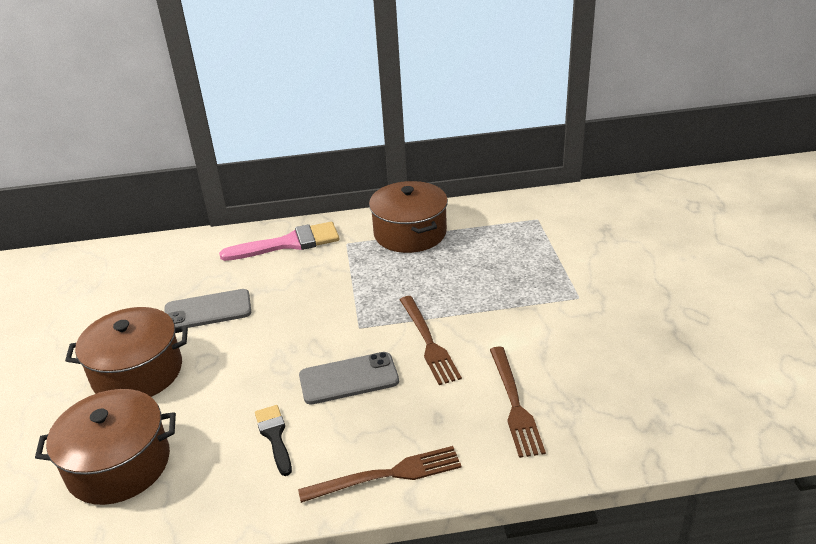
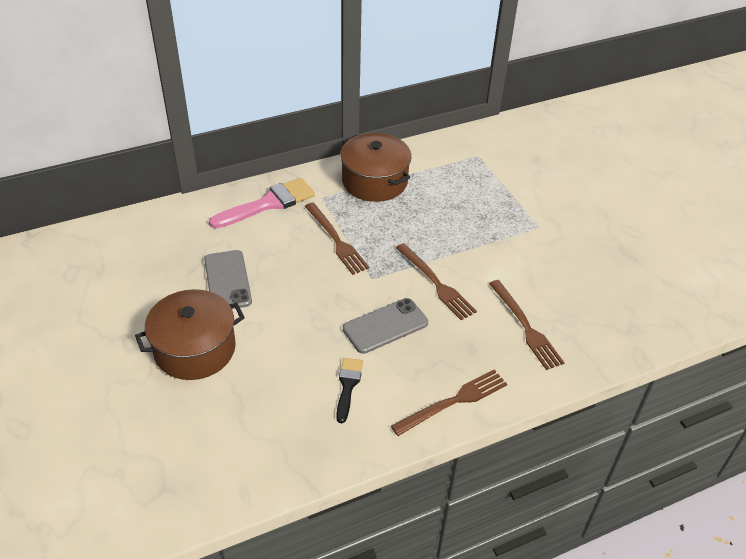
camera: 20 degrees left, 10 degrees up
(119, 465) = (226, 433): brown pot -> none
(208, 310) = (227, 280): grey phone -> grey phone turned 75 degrees counterclockwise
(274, 436) = (348, 385): black brush -> black brush turned 45 degrees clockwise
(340, 285) = (336, 240): none -> brown fork

